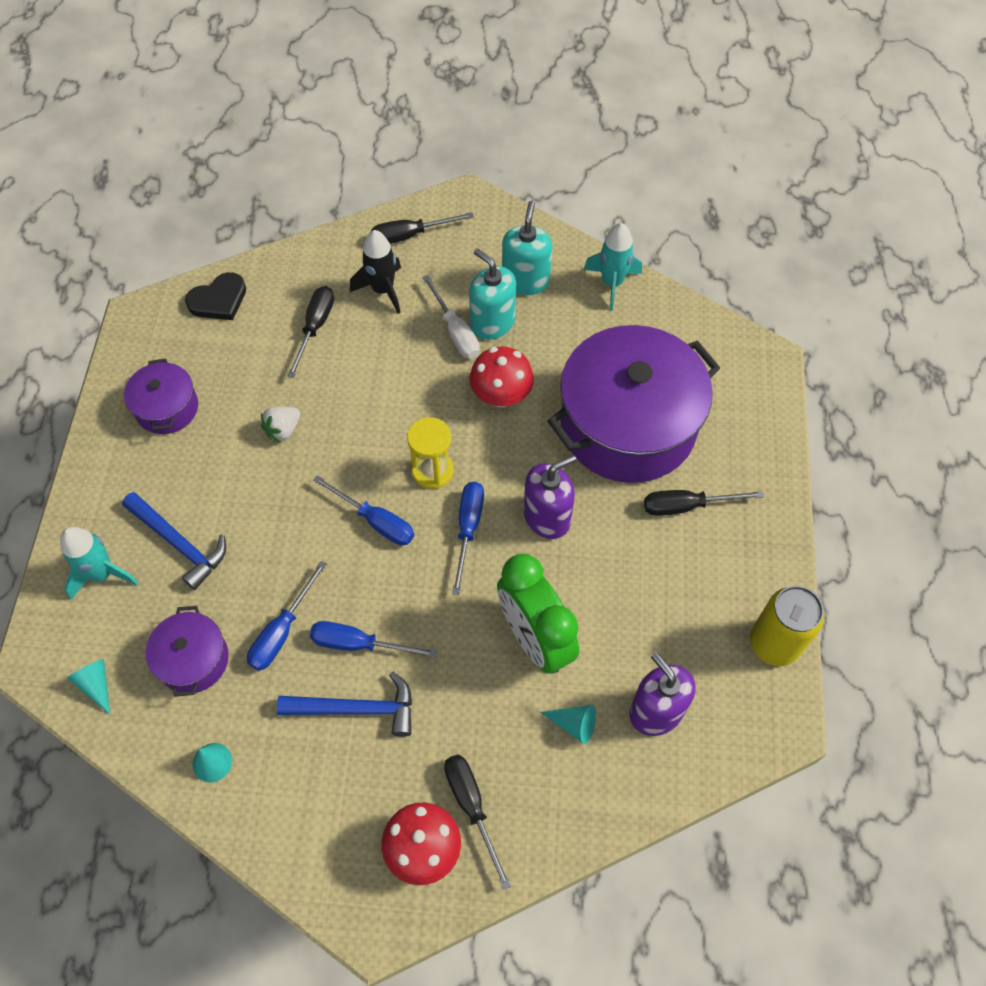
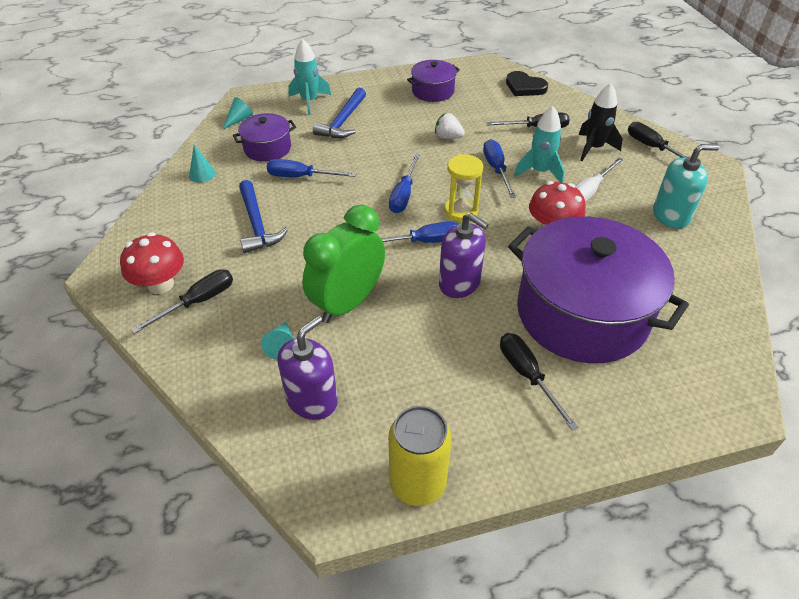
camera: 70 degrees right, 15 degrees down
(359, 644) = (305, 212): blue screwdriver -> blue screwdriver (496, 169)
(492, 322) = (614, 208): turquoise soap dispenser -> none
(612, 283) = (719, 268): turquoise rocket -> turquoise rocket (539, 172)

